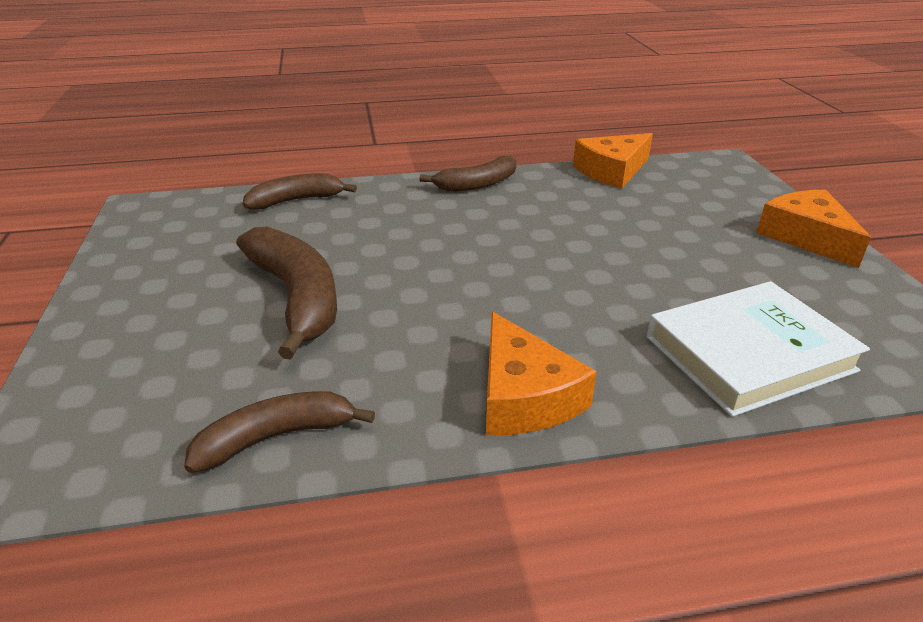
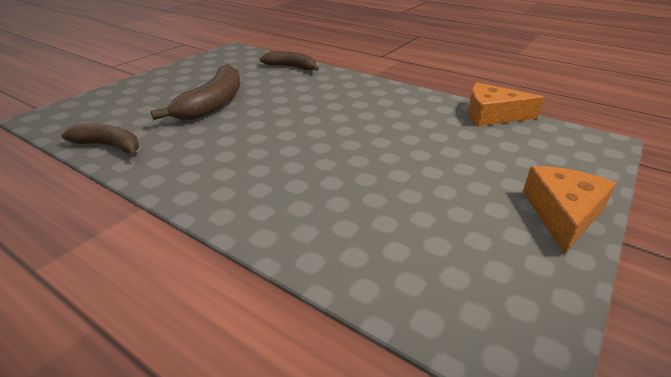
camera: 45 degrees right, 0 degrees up
(477, 184) = (390, 91): brown banana -> none
(523, 396) = (207, 186): orange cheese -> none
(748, 353) = (353, 243): white book -> none

